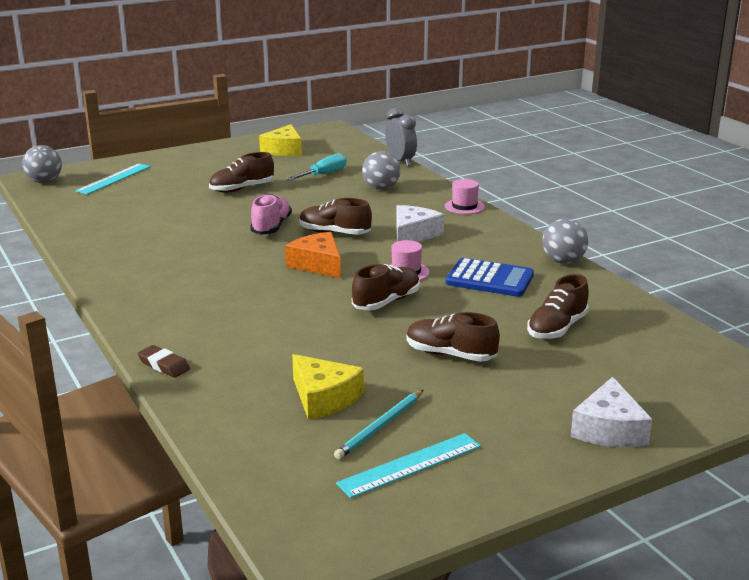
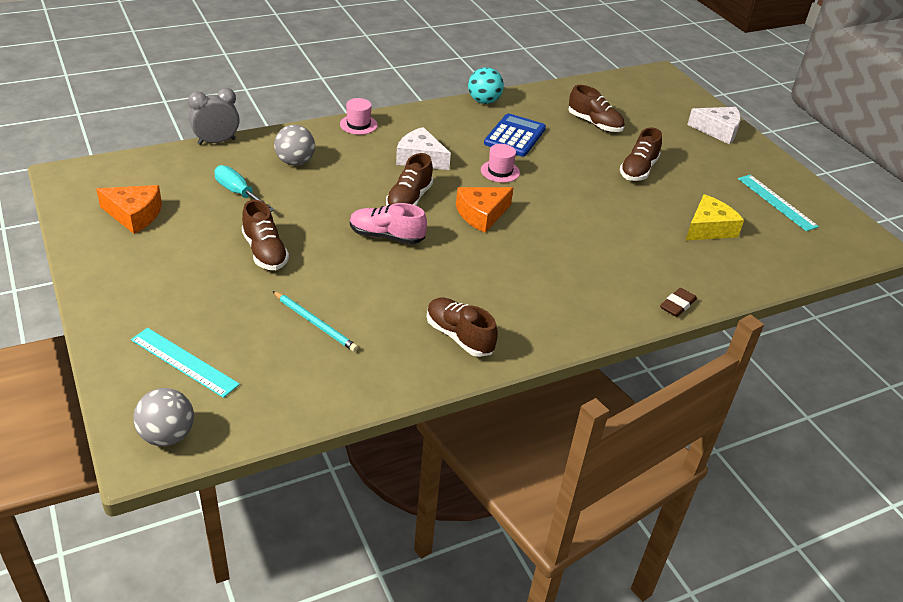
camera: 90 degrees left, 15 degrees up
(284, 150) = (134, 215): yellow cheese -> orange cheese
(380, 427) = (738, 208): turquoise pencil -> turquoise pencil (315, 323)
(386, 302) = (556, 187): brown shoe -> brown shoe (459, 336)
(563, 261) = (484, 101): grey ball -> turquoise ball

